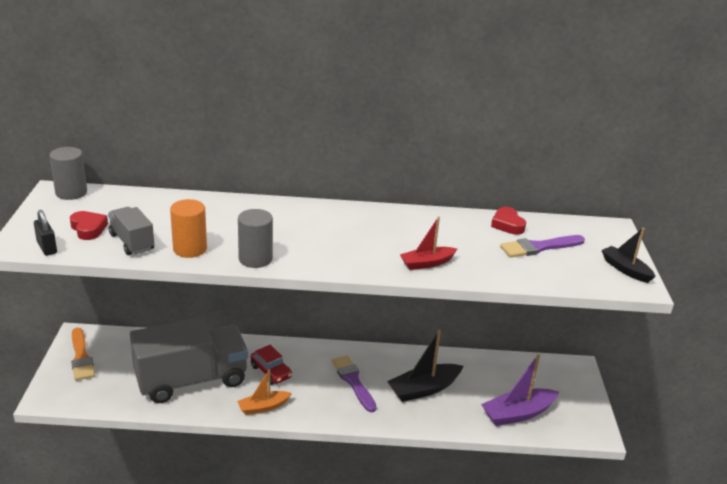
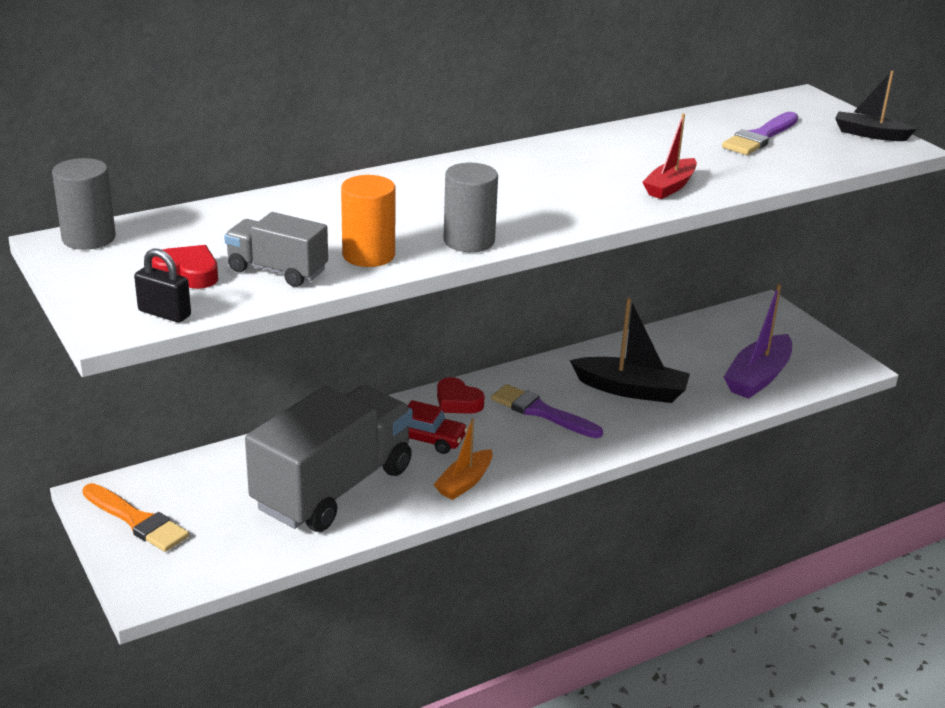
camera: 30 degrees left, 0 degrees up
(423, 389) = (631, 390): black boat -> black boat turned 105 degrees counterclockwise
(507, 224) = (697, 123): red heart -> red heart (457, 402)

